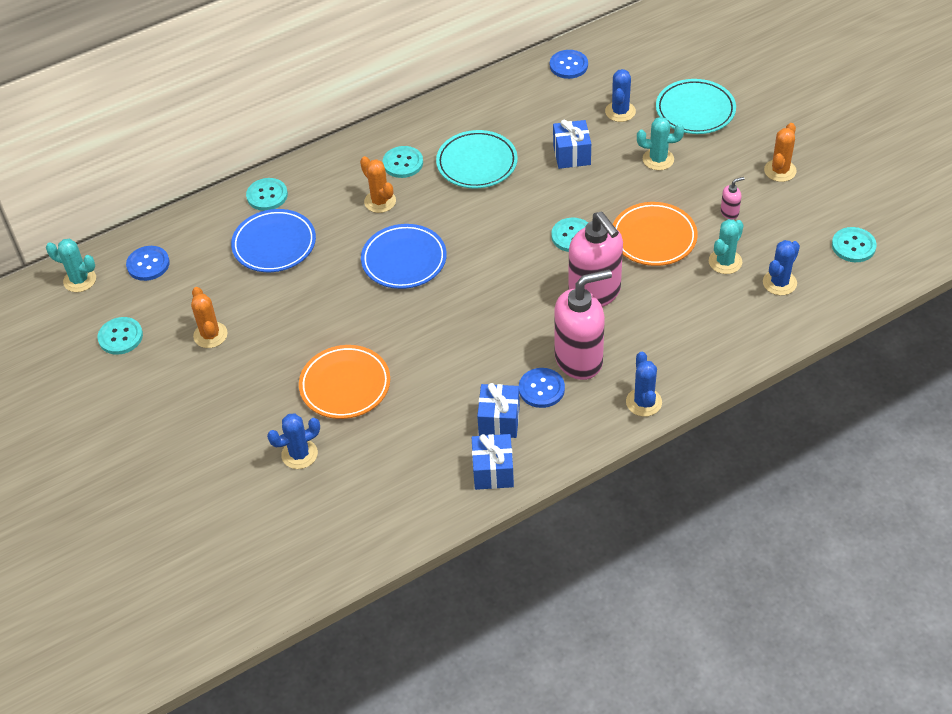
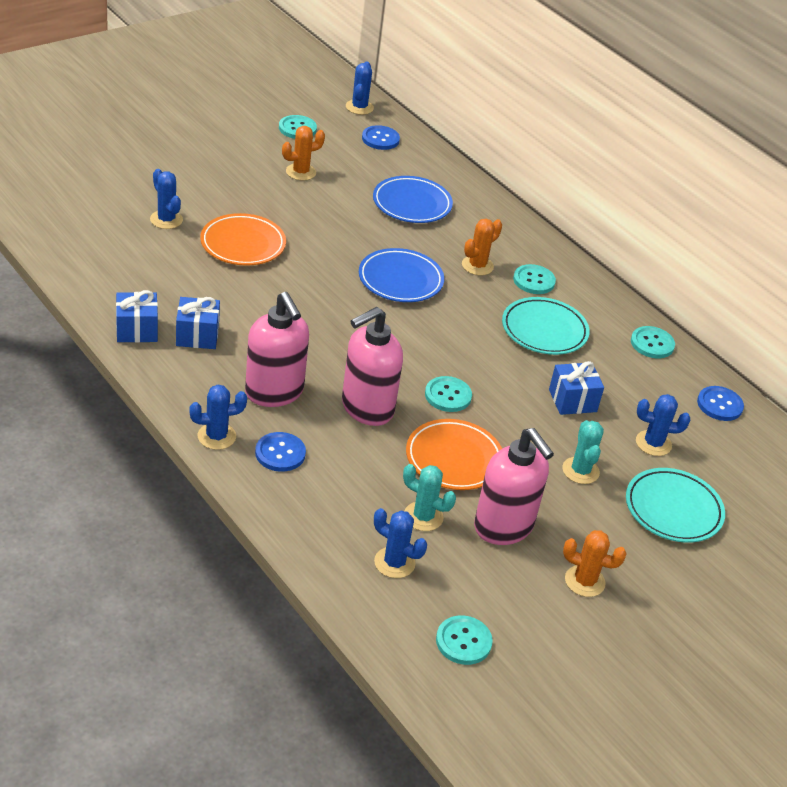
camera: 75 degrees right, 10 degrees down
(80, 280) = (359, 107): turquoise cactus -> blue cactus
(267, 195) = (474, 199): turquoise button -> turquoise button (652, 344)
(541, 389) = (236, 365): blue button -> blue button (280, 453)
(729, 212) = (504, 527): pink soap dispenser -> pink soap dispenser, size x2.50

